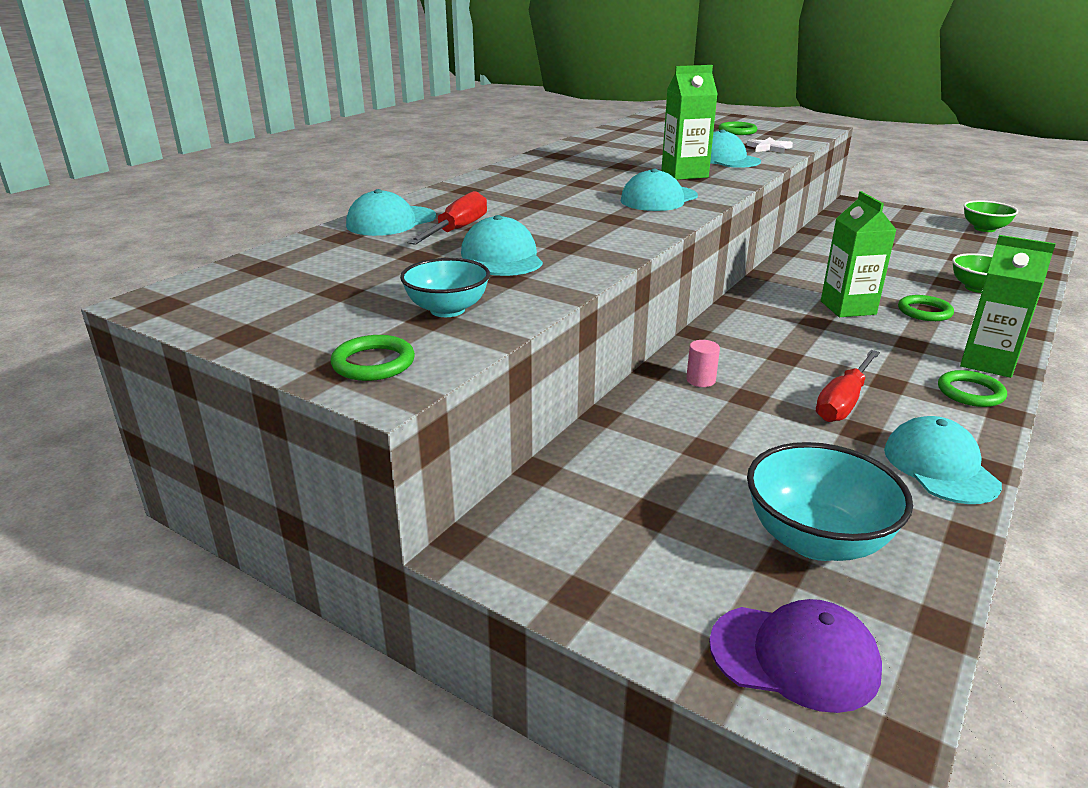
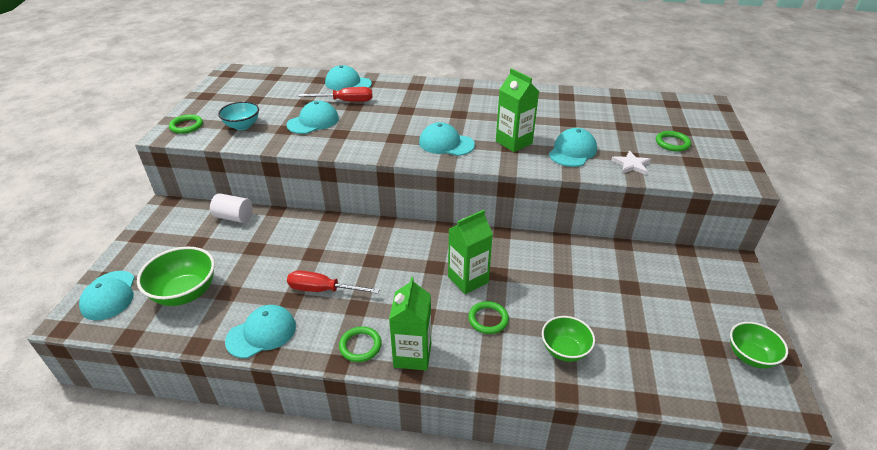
camera: 65 degrees right, 10 degrees up
(590, 460) = (234, 217): none -> white cylinder
(700, 380) = (326, 234): pink cylinder -> none
(794, 657) = (109, 295): purple cap -> turquoise cap
(816, 540) = (185, 293): turquoise bowl -> green bowl

